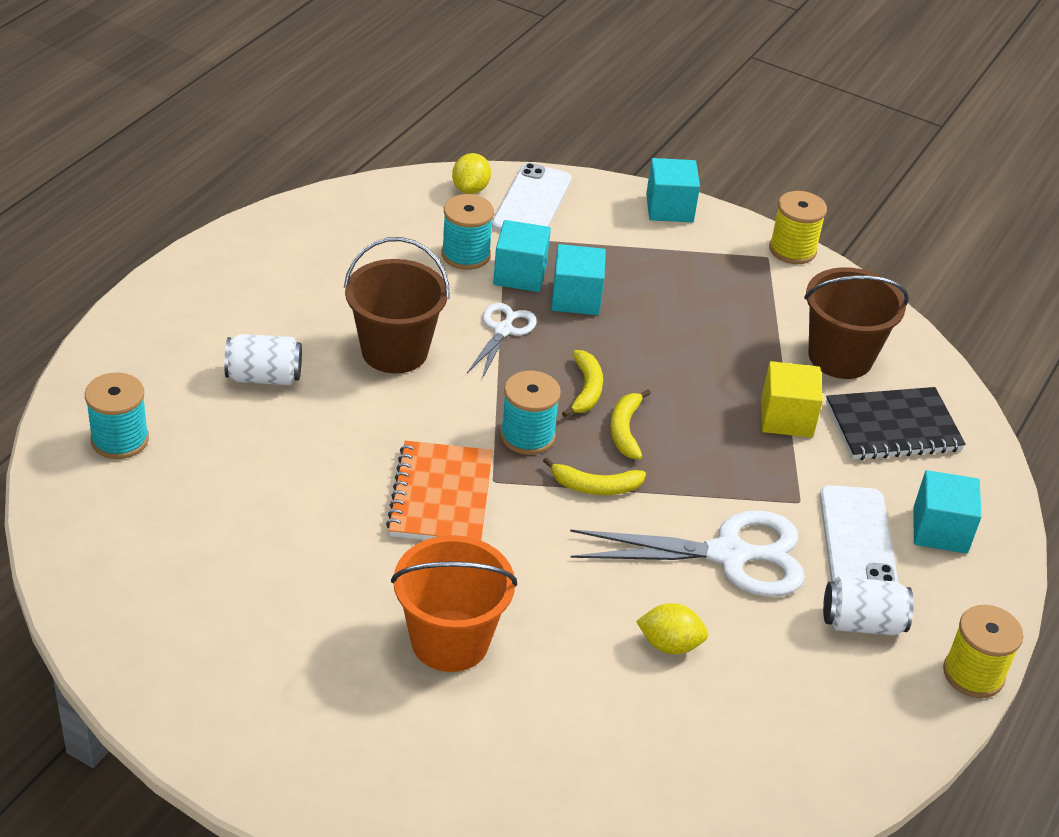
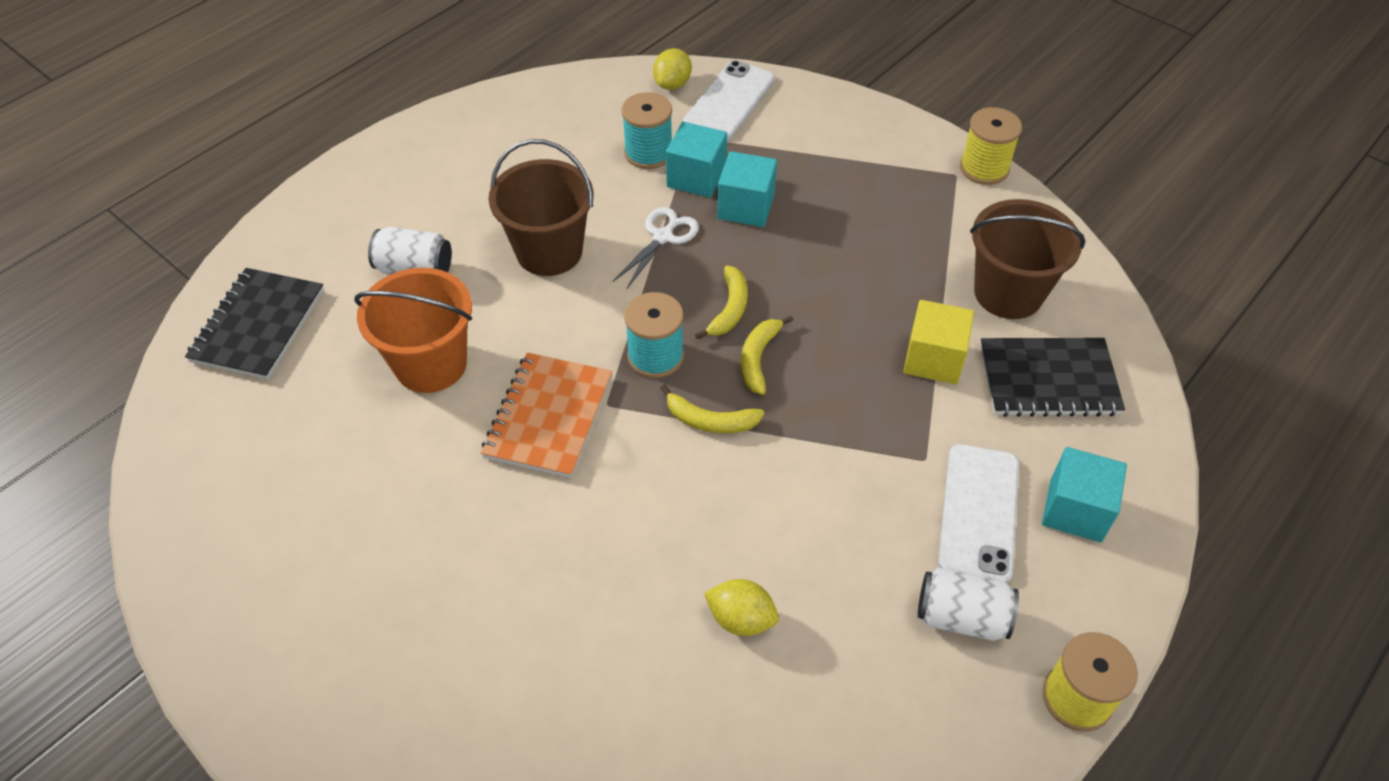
camera: 15 degrees right, 10 degrees up
(120, 440) = (258, 326): turquoise spool -> black notebook
(450, 641) = (510, 587): orange bucket -> orange bucket (431, 364)
(669, 208) = (866, 115): turquoise cube -> none
(728, 555) = (832, 516): white scissors -> none

